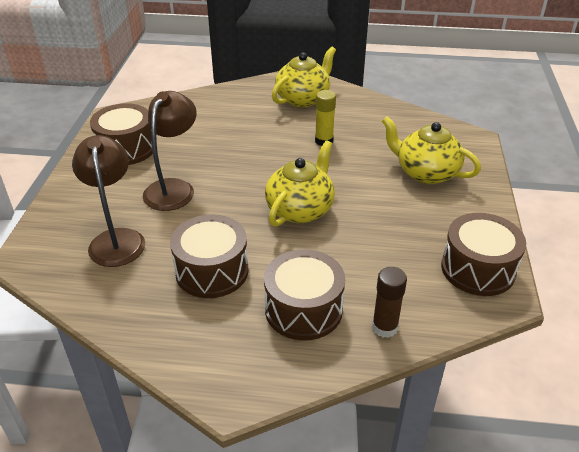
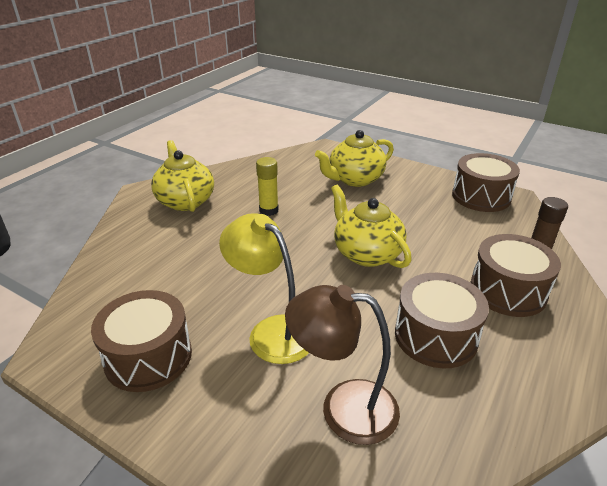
camera: 65 degrees left, 5 degrees down
(174, 188) = (272, 331): brown lamp -> yellow lamp

